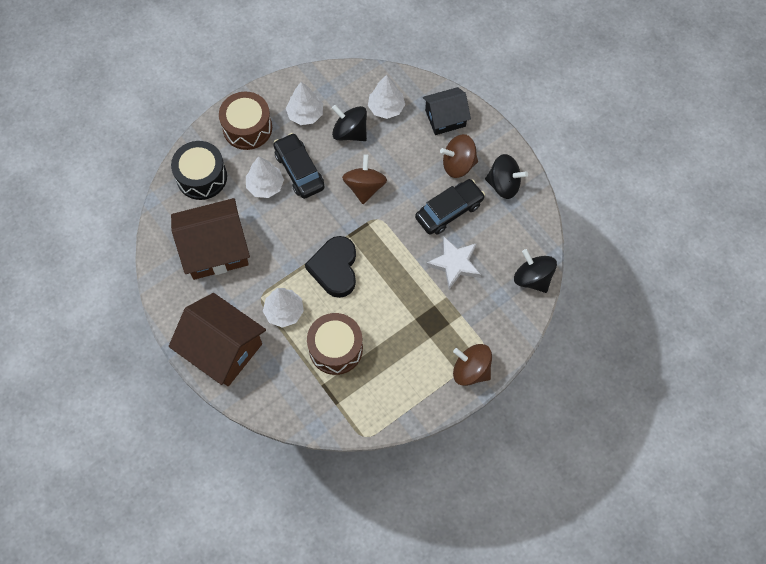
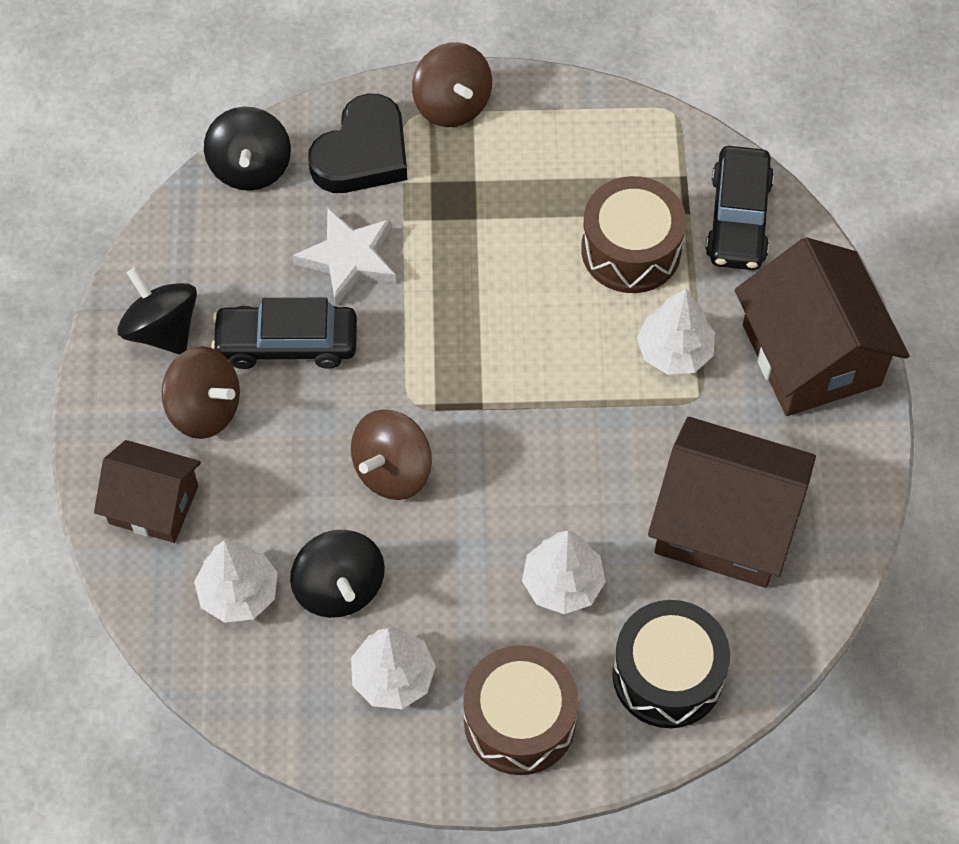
camera: 145 degrees left, 5 degrees down
(299, 170) = (483, 573): black car -> black car (738, 218)
(335, 268) = (544, 367): black heart -> black heart (363, 153)
(445, 118) = (153, 504): black house -> brown house

